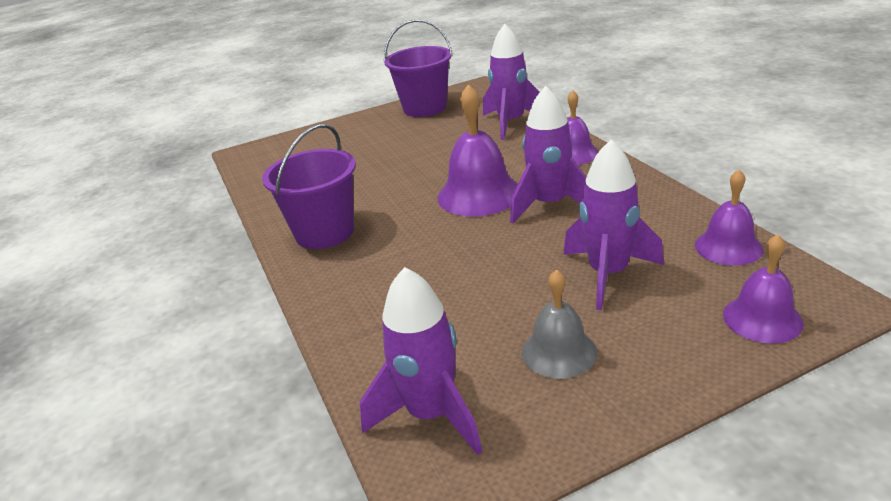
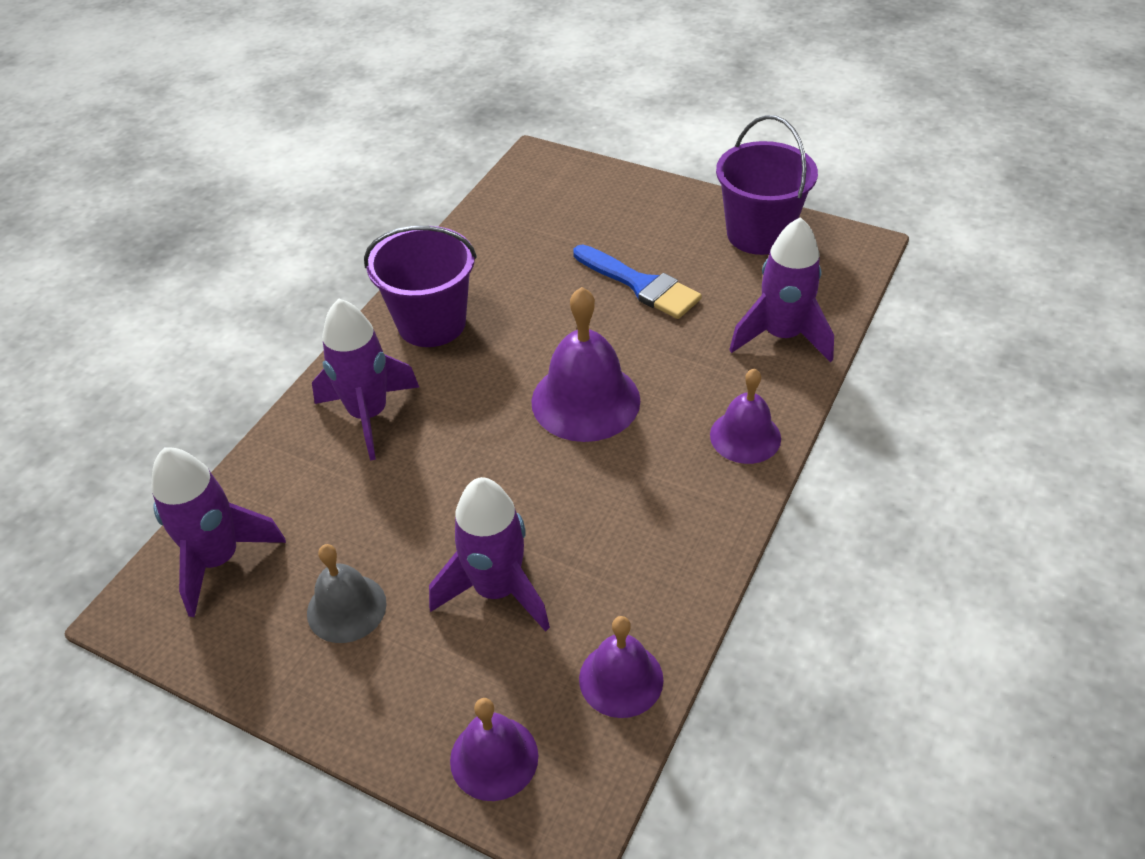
camera: 50 degrees right, 15 degrees up
(409, 150) = (640, 285): none -> blue brush
(549, 205) = (605, 474): purple rocket -> purple rocket (369, 415)

